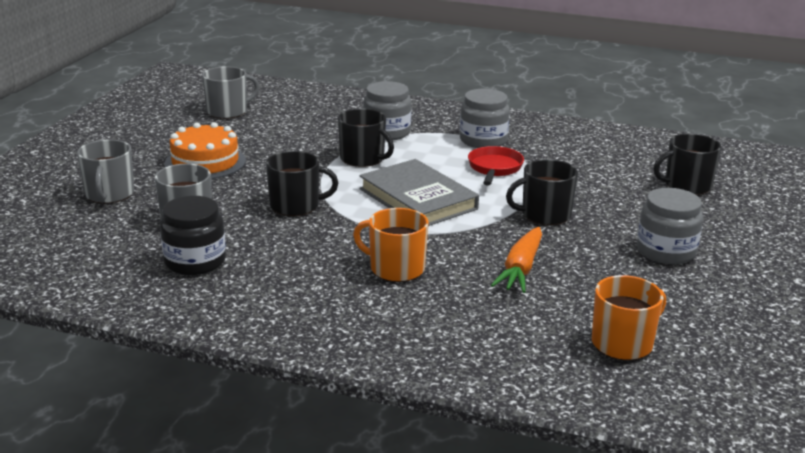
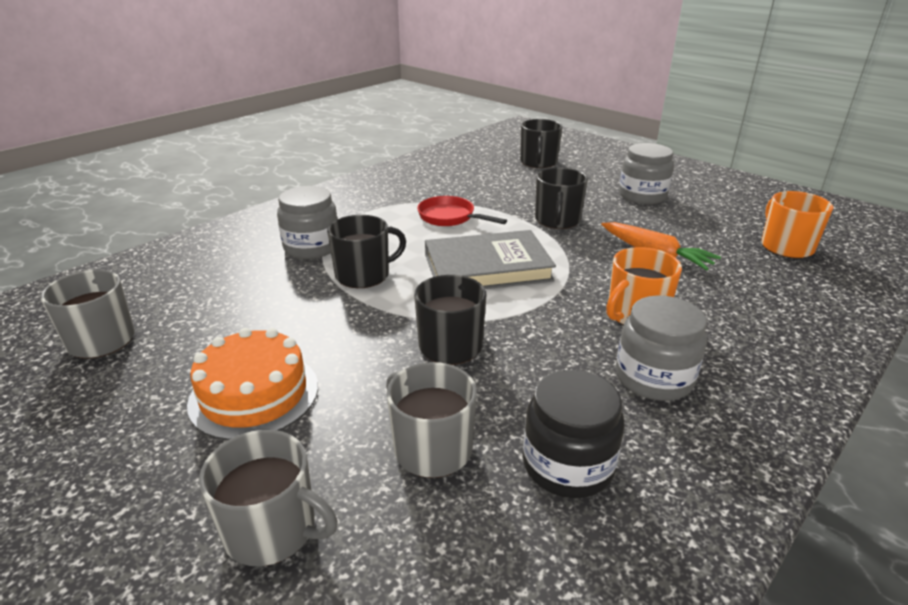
camera: 65 degrees left, 5 degrees up
(483, 140) = (385, 208): grey jar -> grey jar (654, 378)

